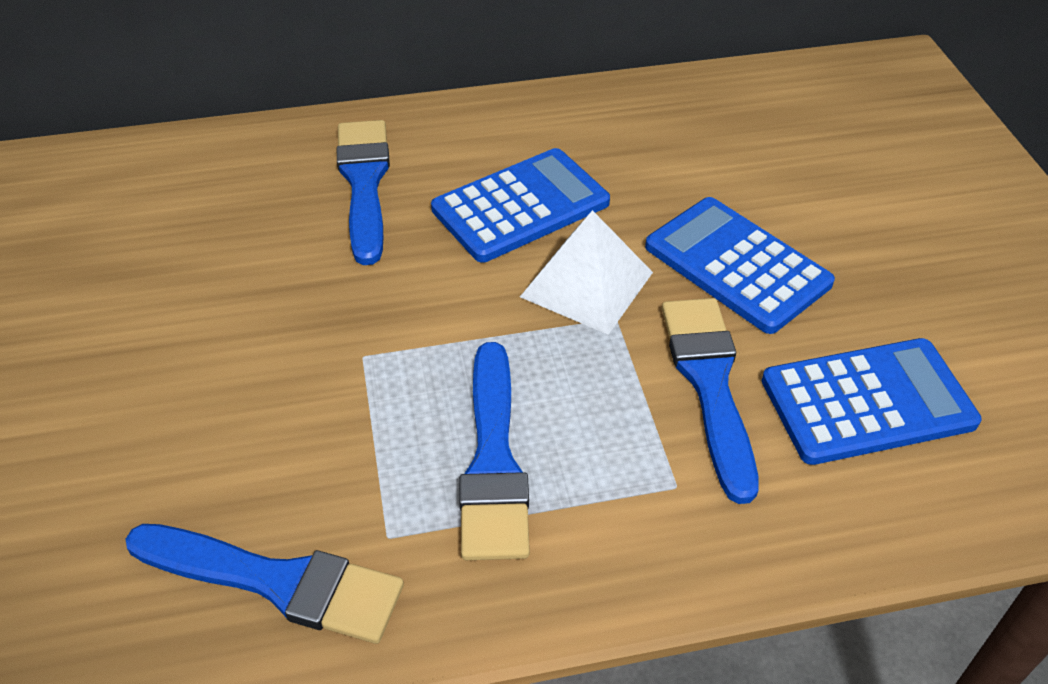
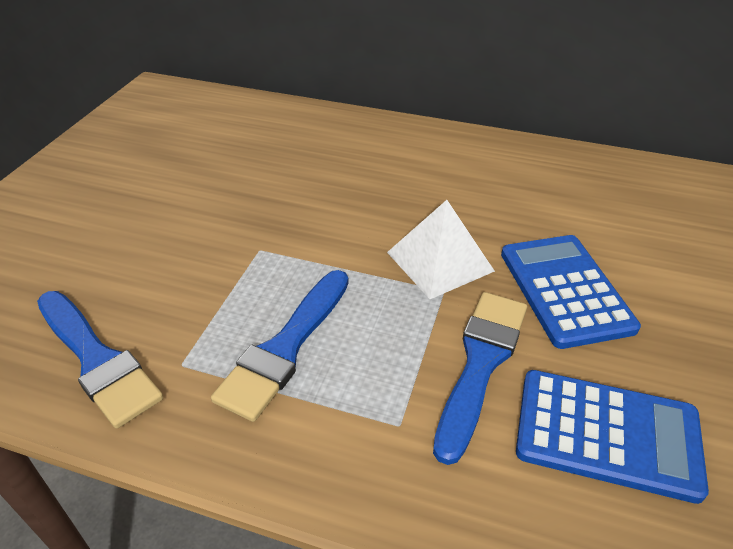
camera: 30 degrees right, 5 degrees down
(364, 183) = (343, 153): blue brush -> none
(521, 206) = (432, 198): blue calculator -> none

